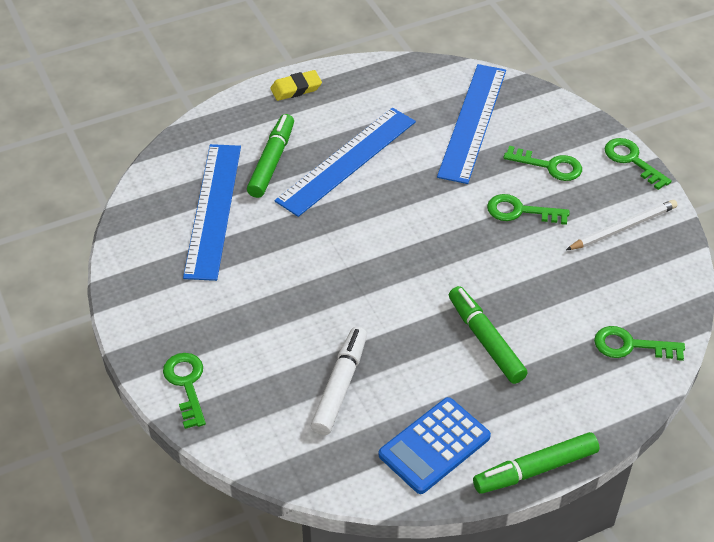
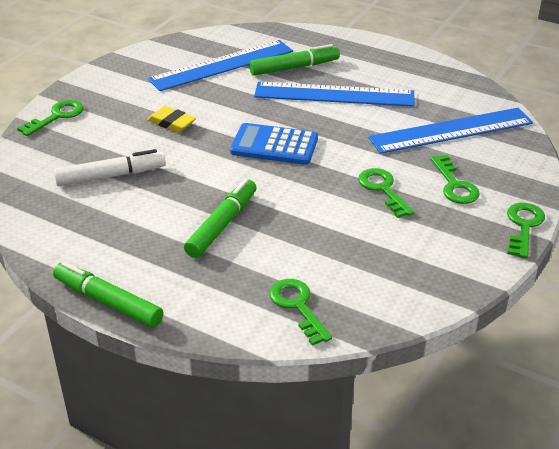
camera: 55 degrees right, 10 degrees down
(296, 89) = (377, 49): yellow eraser -> yellow eraser (171, 123)
(434, 446) = (90, 240): blue calculator -> blue calculator (274, 145)
(623, 228) = (434, 251): white pencil -> none

